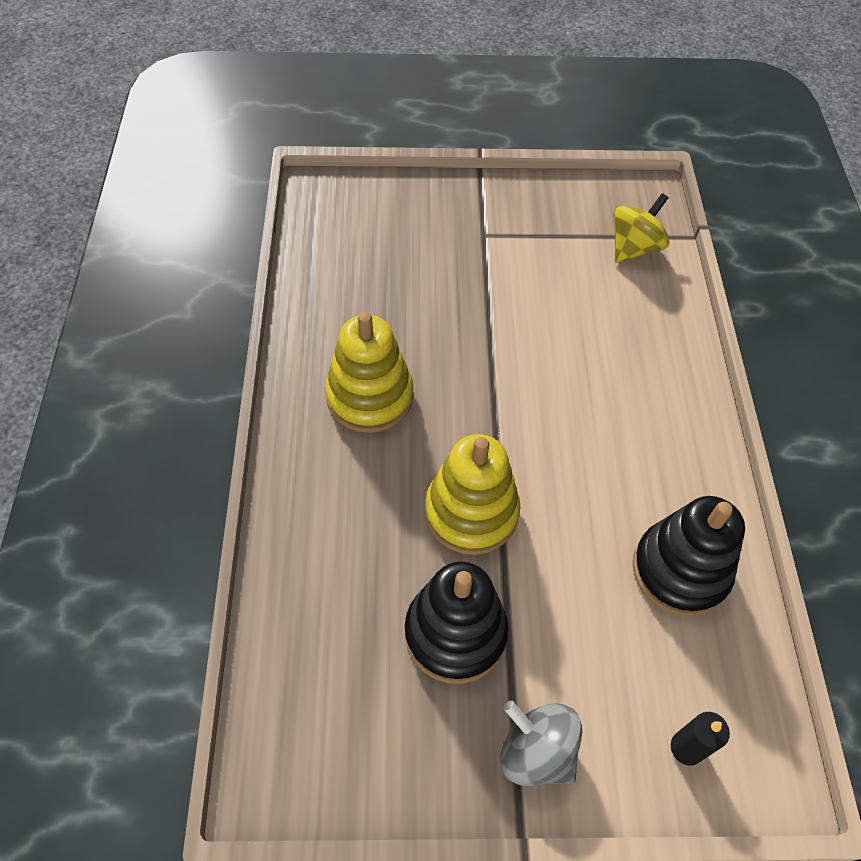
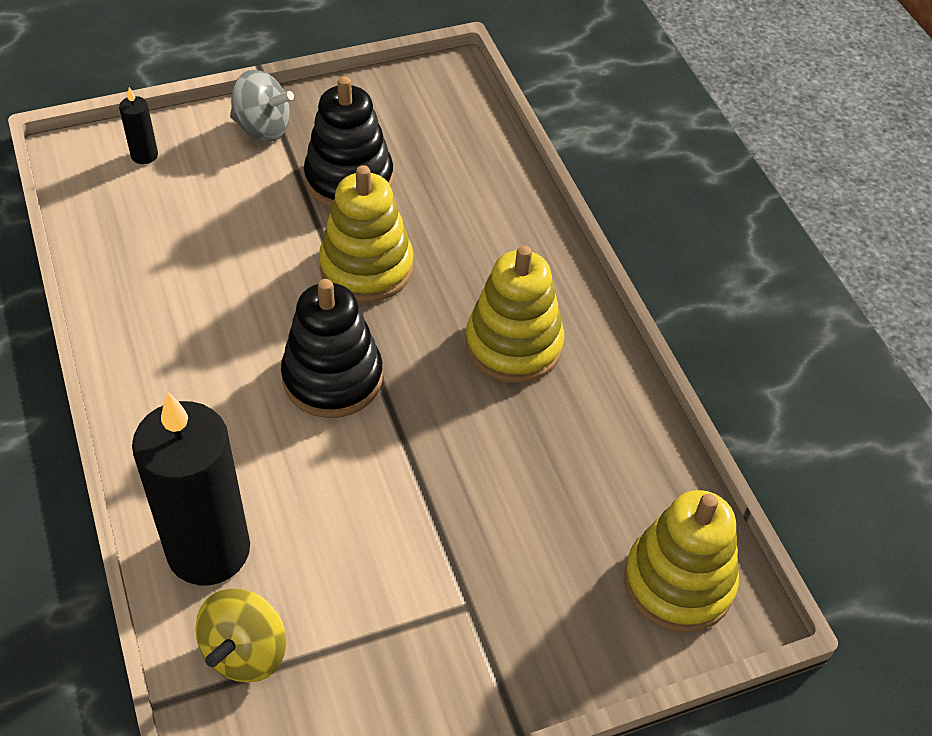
camera: 160 degrees right, 5 degrees down
(343, 211) = (678, 582): none -> yellow stacking toy
(651, 310) = (208, 550): none -> black candle
(680, 570) = (155, 269): black stacking toy -> black stacking toy (332, 378)

